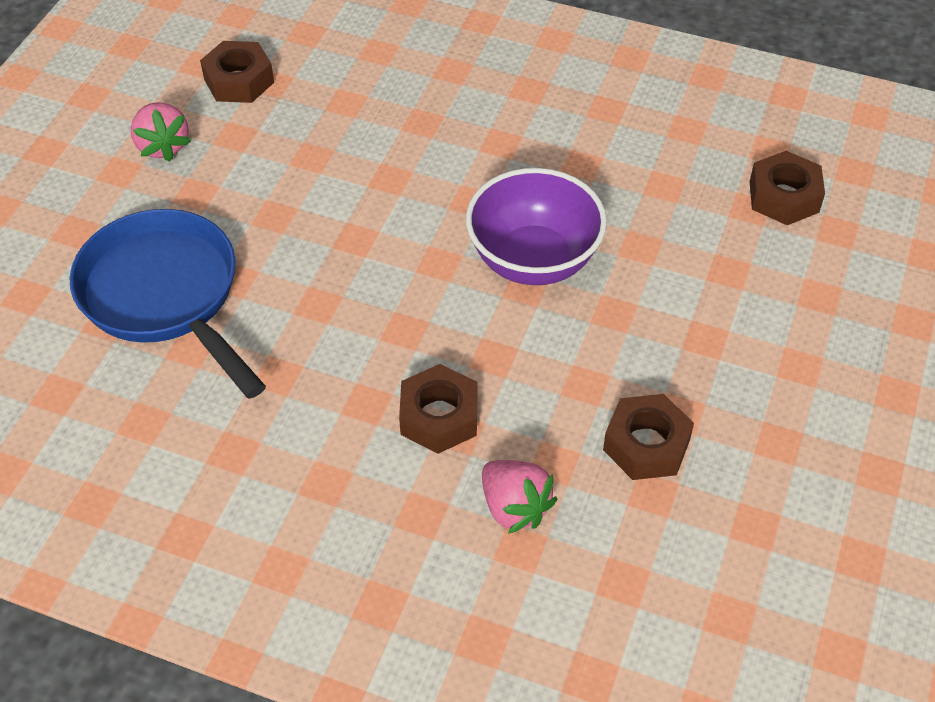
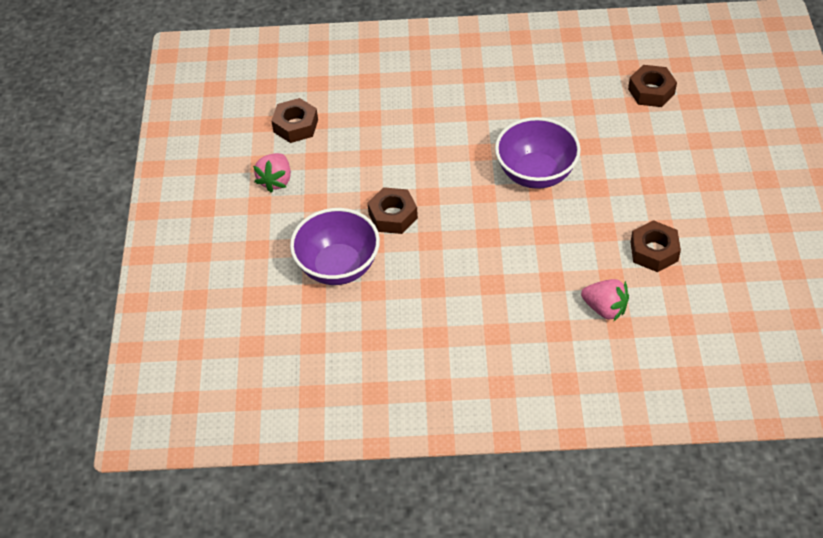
camera: 20 degrees left, 0 degrees up
(163, 146) = (276, 181): pink strawberry -> pink strawberry turned 60 degrees clockwise
(165, 296) = (338, 266): blue pan -> purple bowl
(439, 416) = (536, 276): brown nut -> brown nut (393, 216)

